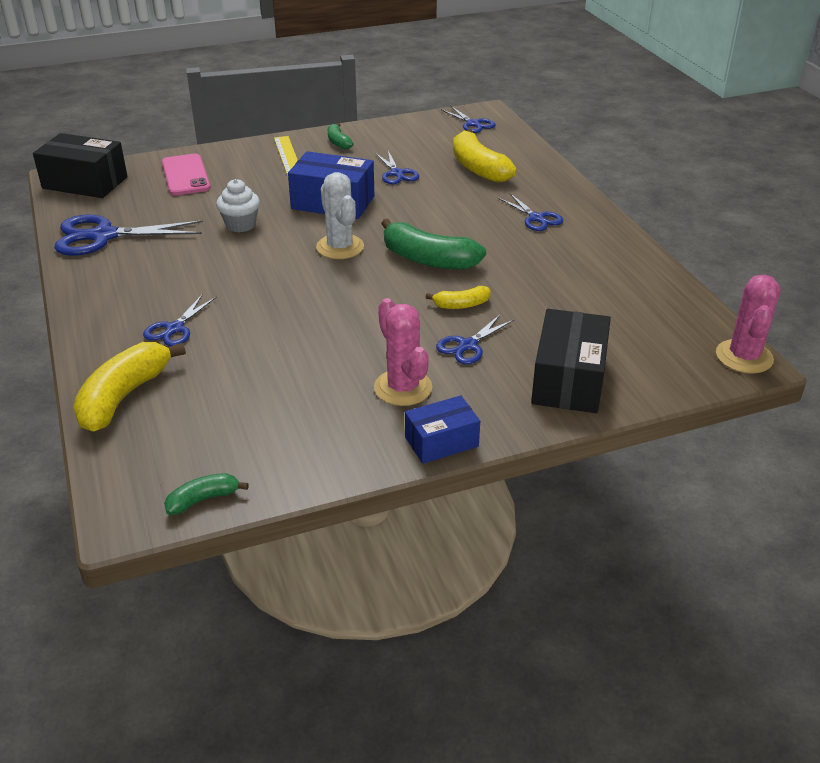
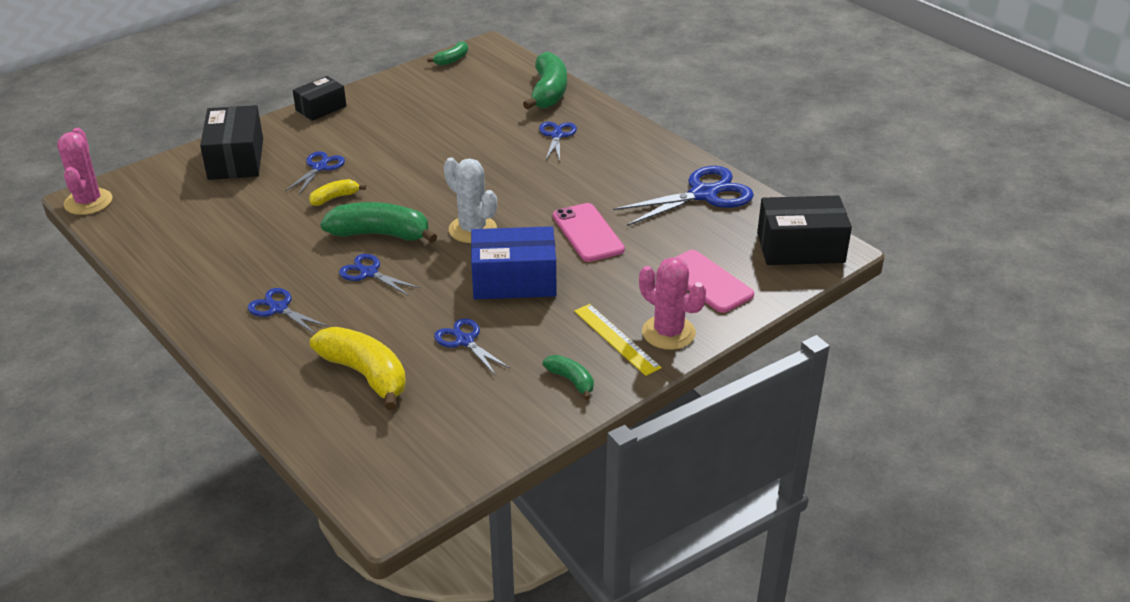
camera: 160 degrees right, 0 degrees up
(123, 397) = (548, 92): yellow banana -> green banana
(240, 225) = (588, 233): white cupcake -> pink phone
(403, 388) = (359, 131): pink cactus -> pink cactus (668, 333)
(441, 442) = (321, 108): blue box -> black box
(473, 124) = (399, 471): blue scissors -> blue scissors (368, 273)

